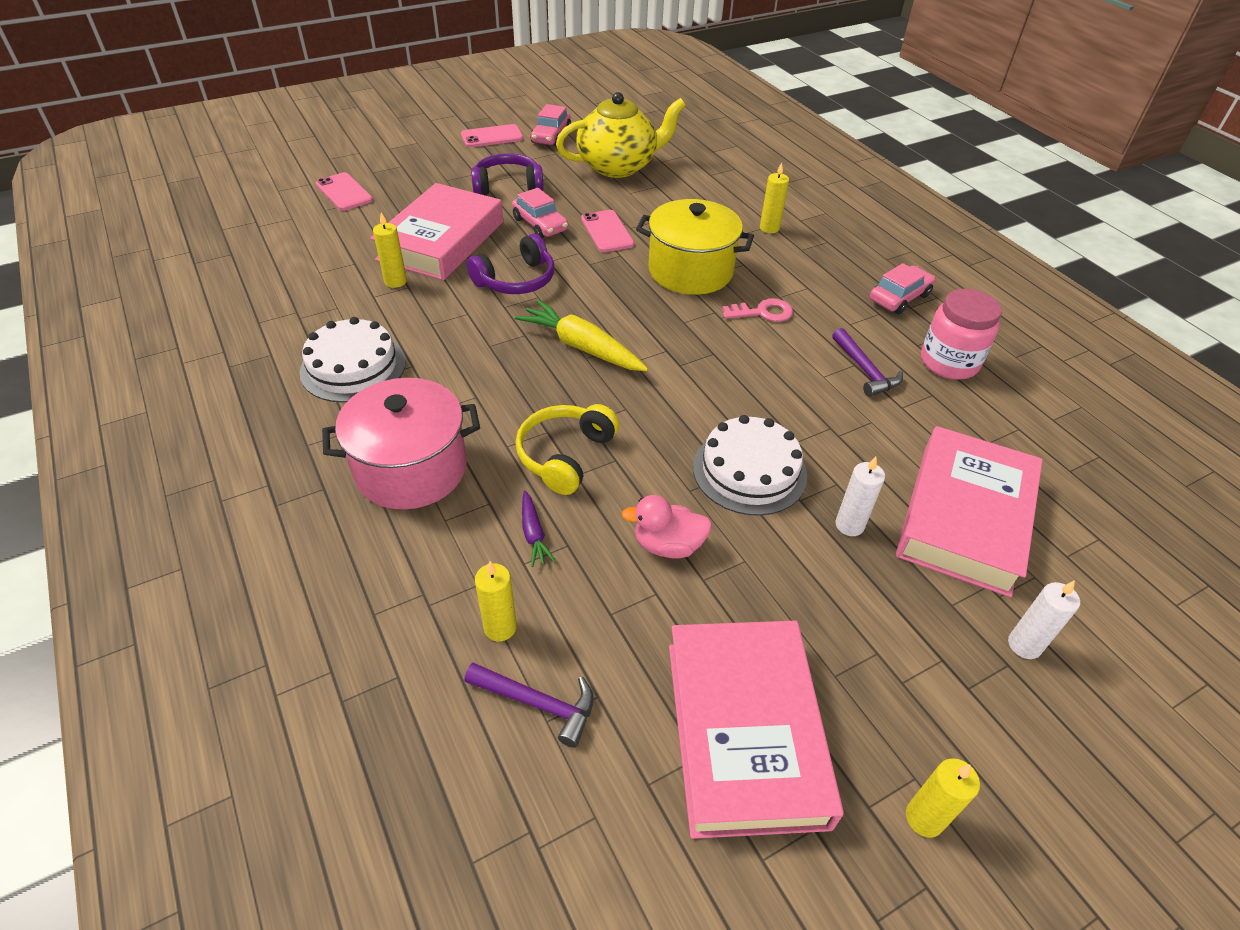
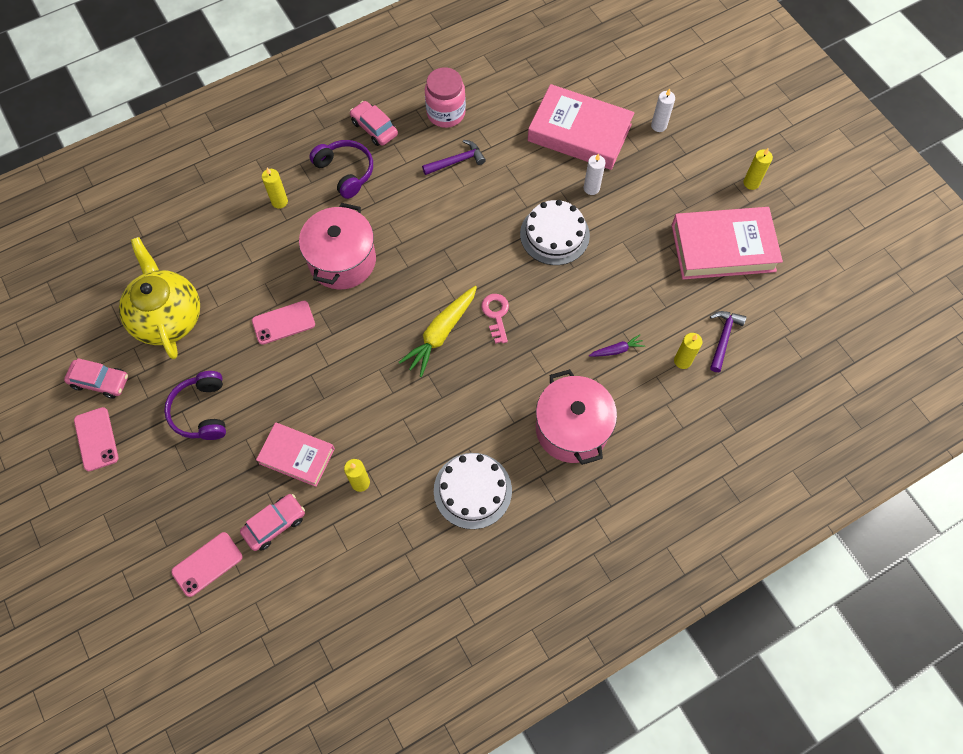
camera: 90 degrees left, 20 degrees up
(441, 240) = (297, 456): pink book -> pink book, size x0.61
(516, 280) = (356, 387): purple headphones -> purple headphones (345, 172)
(540, 224) = (271, 377): pink car -> pink car (275, 524)
(565, 455) = (551, 337): yellow headphones -> none
(668, 545) = (616, 279): pink duck -> none
(690, 271) = (342, 260): yellow pot -> pink pot
(763, 312) = (395, 215): pink key -> pink key (496, 315)

